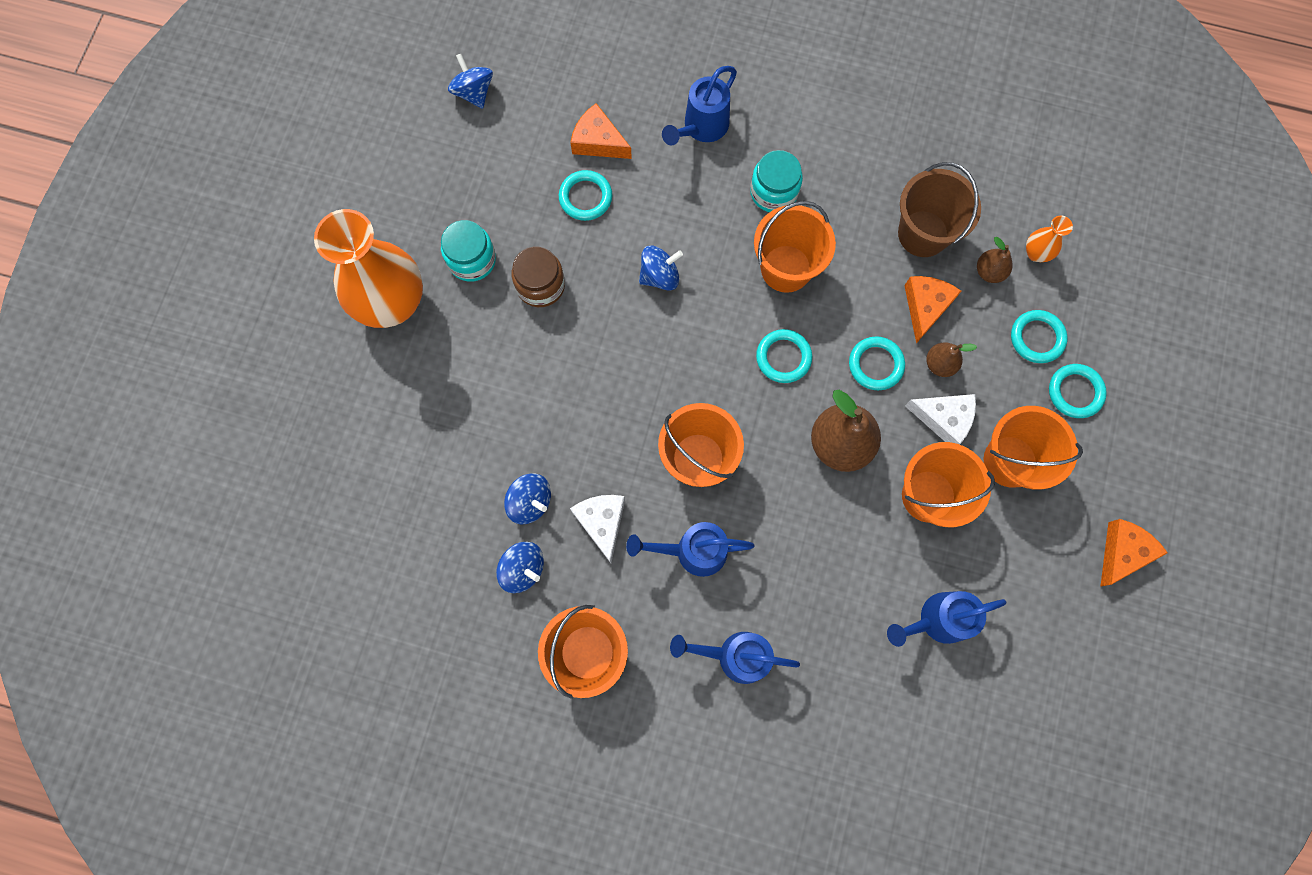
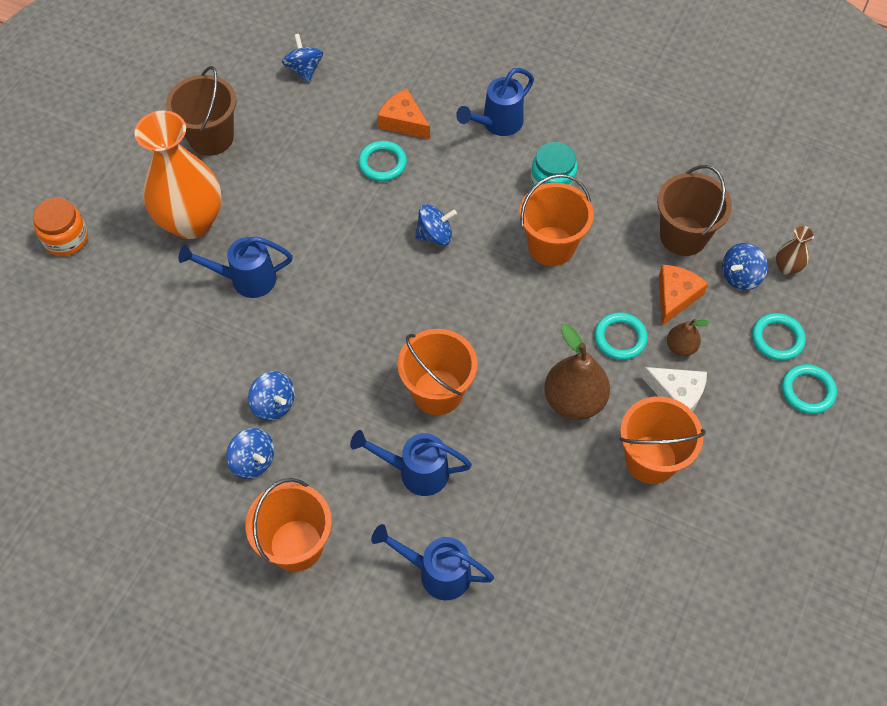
camera: 10 degrees right, 15 degrees down
(259, 346) = (66, 238): none -> orange jar
(389, 195) = (211, 138): none -> brown bucket
(472, 260) = (270, 198): turquoise jar -> none
(540, 285) = (326, 227): brown jar -> none
(602, 522) = (336, 433): white cheese -> none
(783, 357) = (534, 319): turquoise ring -> none
(937, 620) = (640, 573): blue watering can -> blue watering can (246, 279)
(989, 272) = (740, 276): brown pear -> blue spinning top
(1010, 461) = (735, 441): orange bucket -> none
(1036, 253) = (787, 267): orange vase -> brown vase
(1122, 552) = (835, 542): orange cheese -> none

